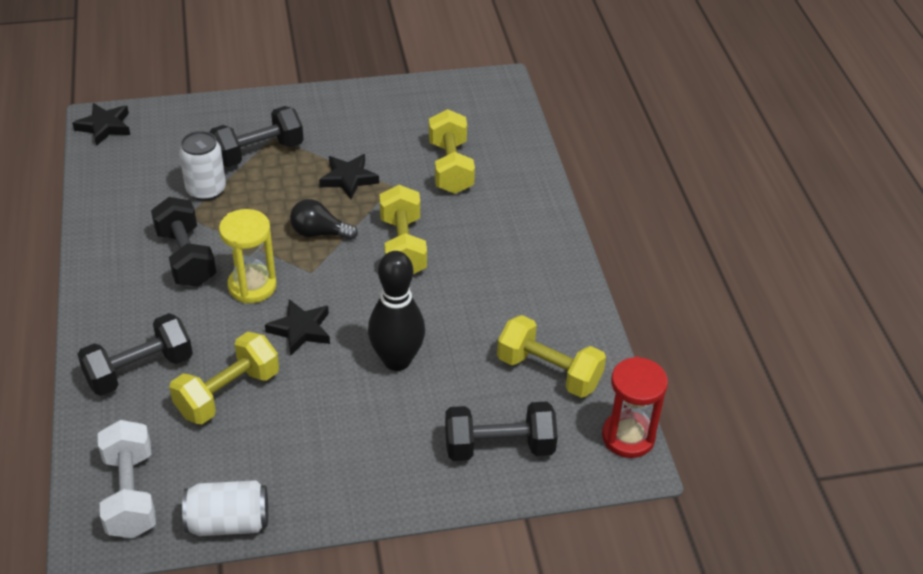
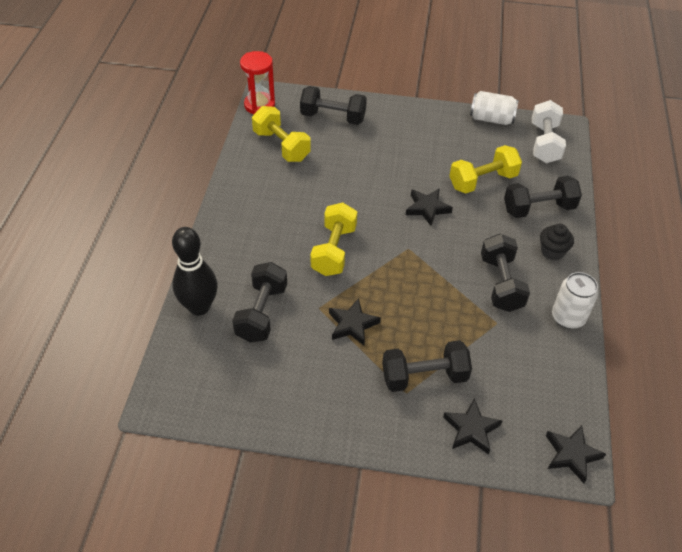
camera: 160 degrees left, 5 degrees up
(120, 313) = (552, 251): none -> black cupcake
(203, 124) = (471, 429): none -> black star
(206, 190) = (478, 346): white can -> white can (568, 317)
(252, 286) = (454, 248): yellow hourglass -> none
(319, 233) = (393, 279): black light bulb -> none
(397, 360) = (371, 174): black bowling pin -> black bowling pin (199, 307)
(450, 167) = (261, 313): yellow dumbbell -> black dumbbell

